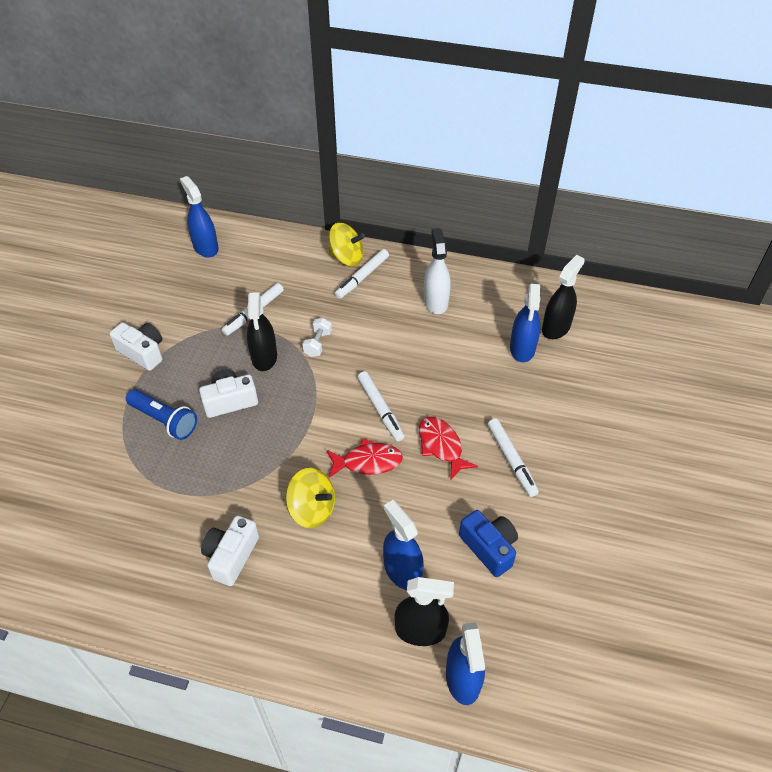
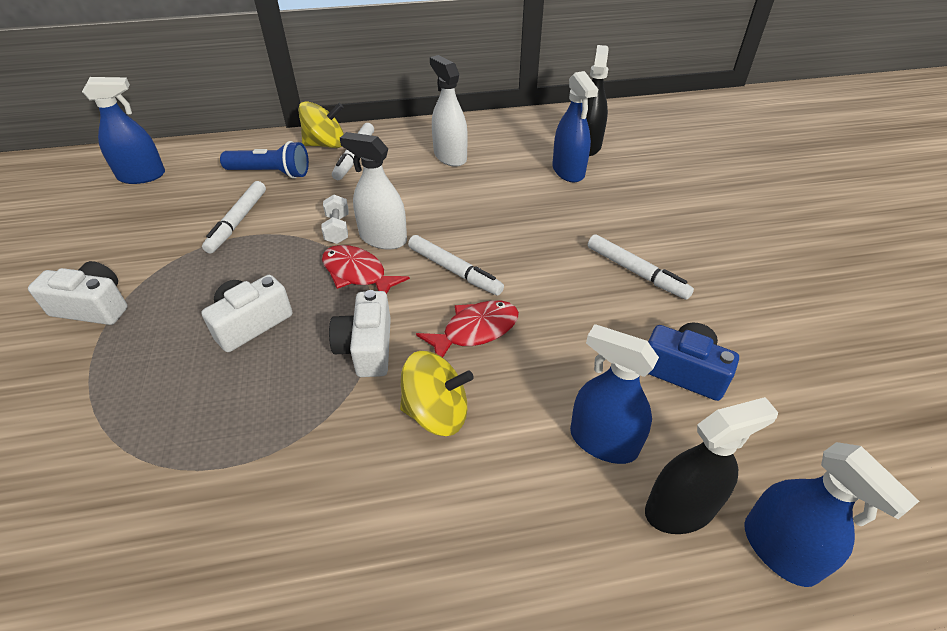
camera: 25 degrees left, 5 degrees down
(164, 420) = (161, 378): blue flashlight -> blue flashlight (271, 173)
(205, 247) = (142, 176): blue spray bottle -> blue spray bottle turned 135 degrees clockwise
(231, 556) = (352, 525): white camera -> white camera (366, 348)
(264, 357) = (275, 262): black spray bottle -> none
(345, 363) = (383, 238): none -> white spray bottle
(441, 446) = (550, 284): red fish -> red fish (357, 274)

